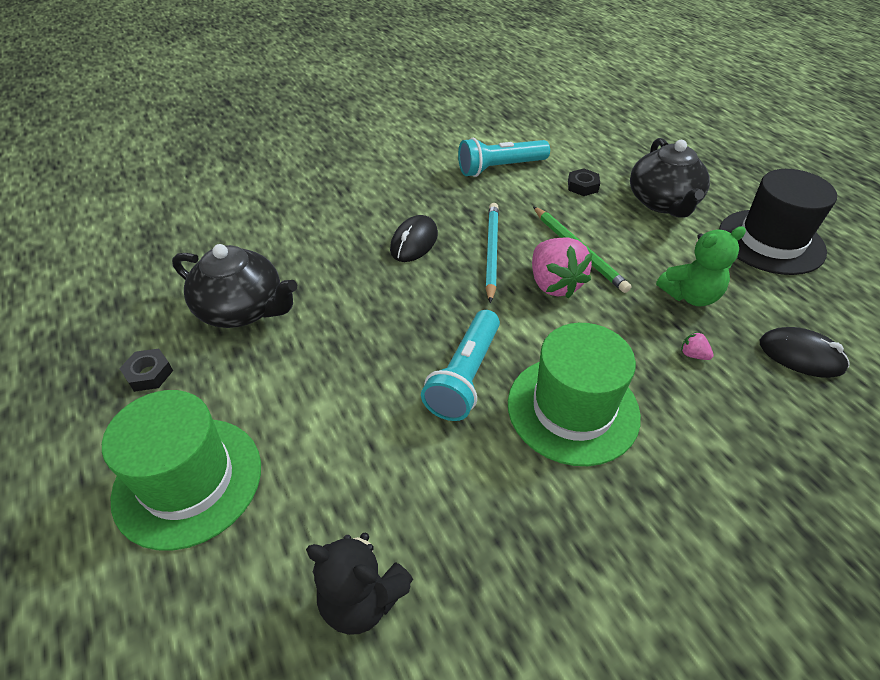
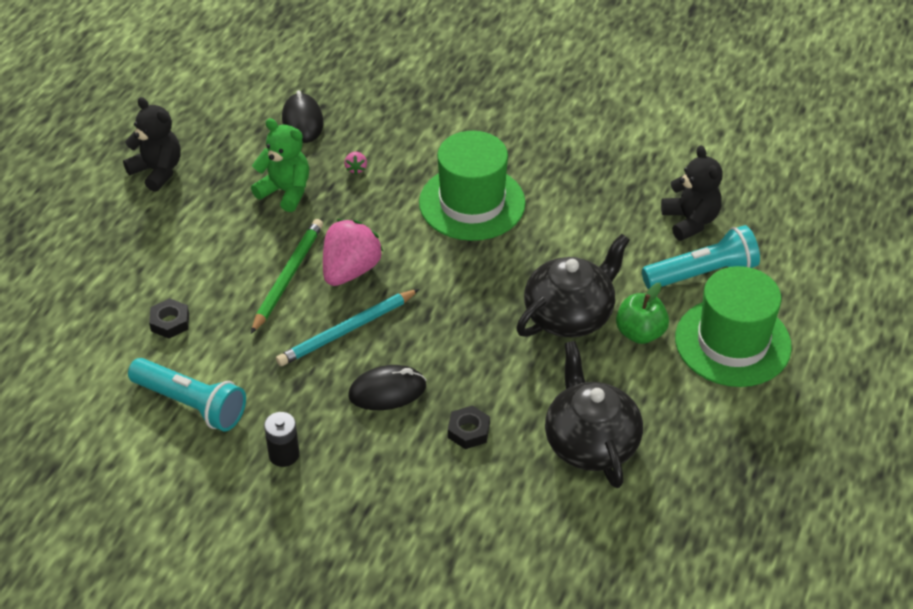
camera: 130 degrees left, 0 degrees up
(149, 374) = (705, 440): black nut -> black nut (468, 431)
(286, 416) = (640, 333): none -> green apple
(419, 182) = (284, 454): none -> black battery
(464, 376) = (503, 267): turquoise flashlight -> turquoise flashlight (702, 273)
(663, 202) = (150, 255): black teapot -> black teapot (570, 315)
(771, 241) = (157, 171): black hat -> black teddy bear

